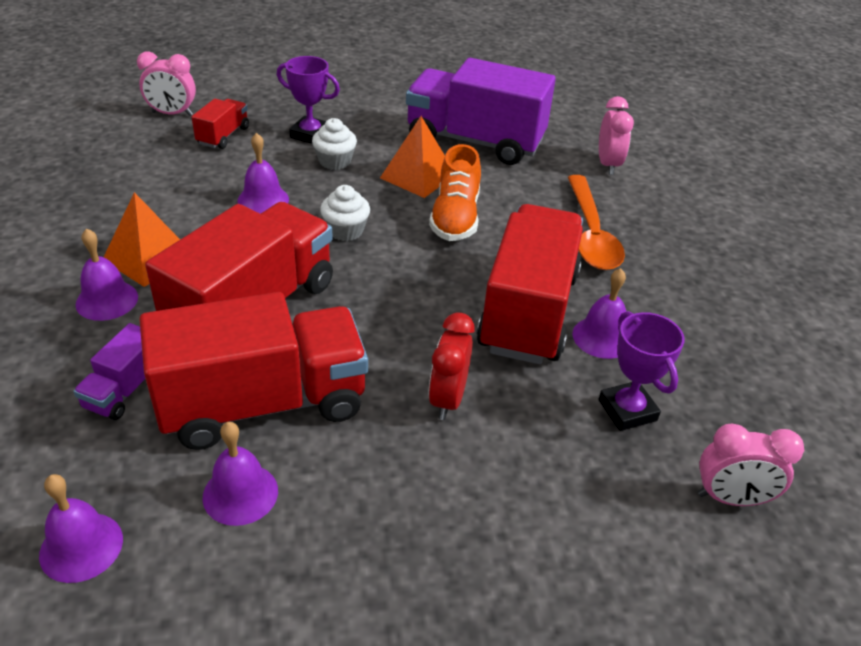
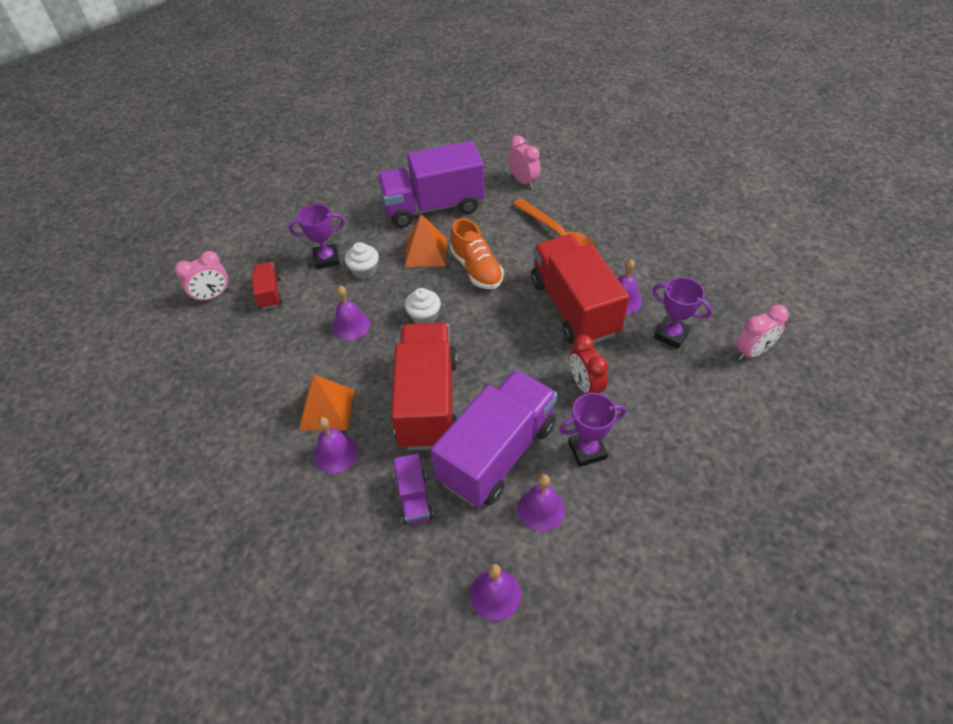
camera: 30 degrees left, 10 degrees up
(263, 403) = (497, 453): red truck -> purple truck
(369, 468) = (587, 450): none -> purple trophy

